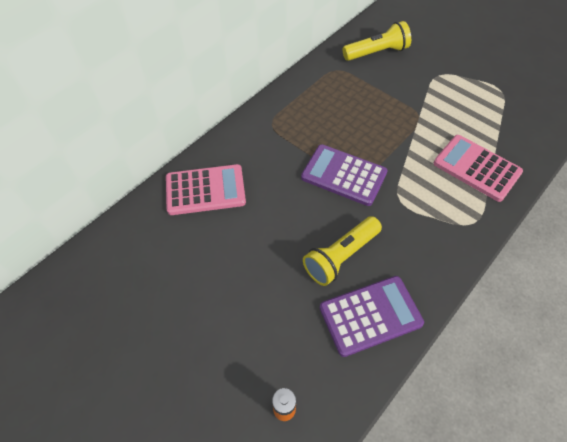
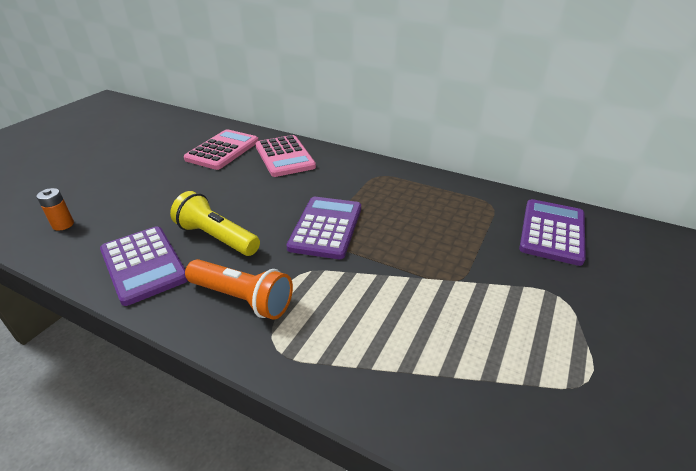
camera: 75 degrees right, 20 degrees down
(377, 52) = (552, 232): yellow flashlight -> purple calculator
(423, 240) = (243, 298): none -> orange flashlight
(476, 168) = (382, 350): pink calculator -> pink calculator (223, 150)

